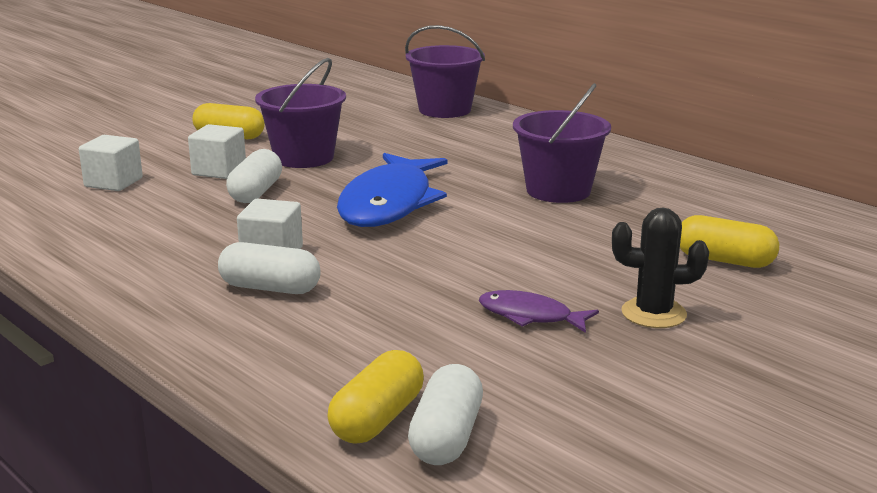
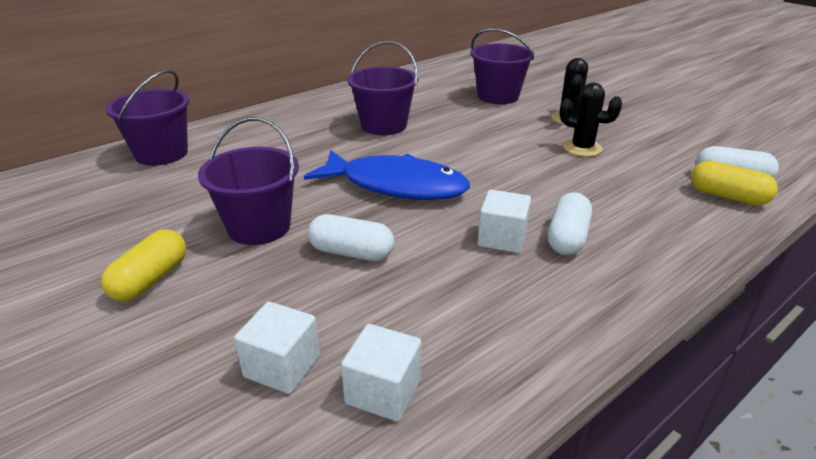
camera: 85 degrees left, 10 degrees up
(219, 171) = (275, 280): white cube -> white cube (383, 391)
(530, 316) = (582, 148): purple fish -> black cactus
(724, 260) = (498, 96): yellow capsule -> purple bucket

